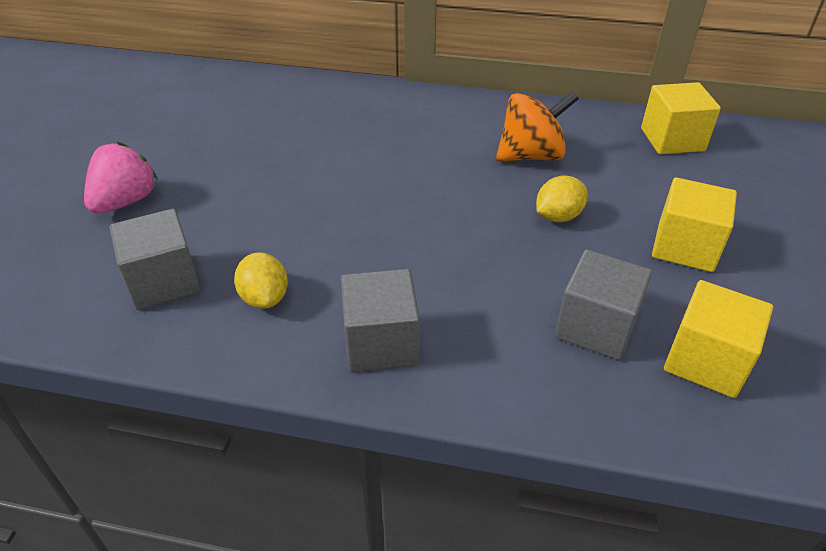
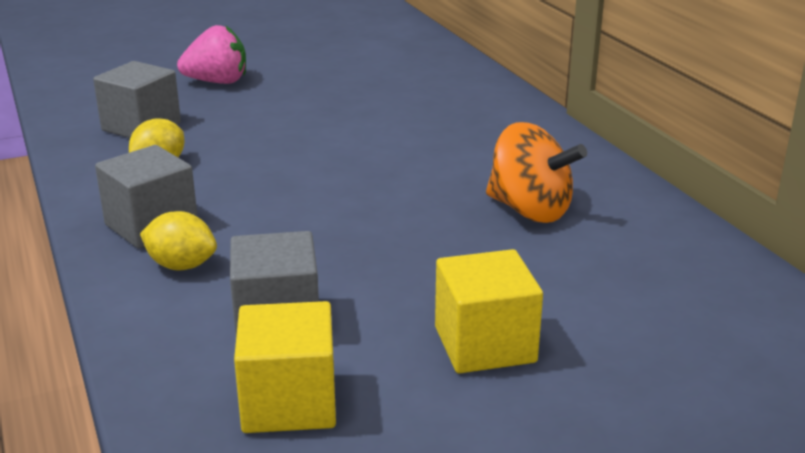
camera: 55 degrees right, 15 degrees down
(558, 216) = (438, 254): yellow lemon -> yellow lemon (181, 266)
(672, 140) = (711, 285): yellow cube -> none

